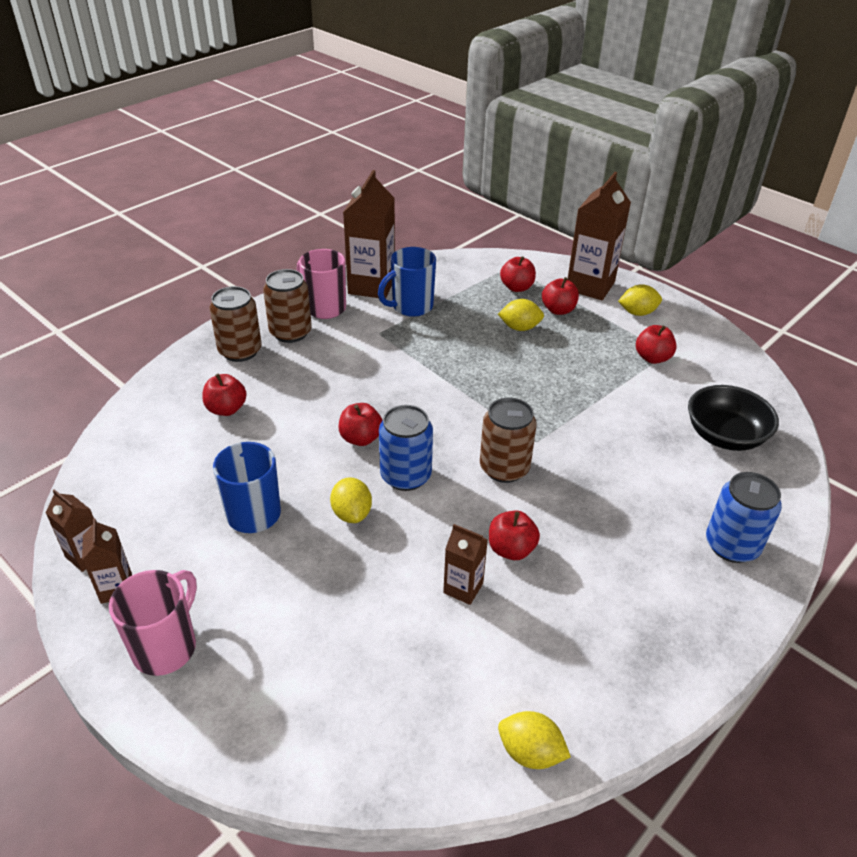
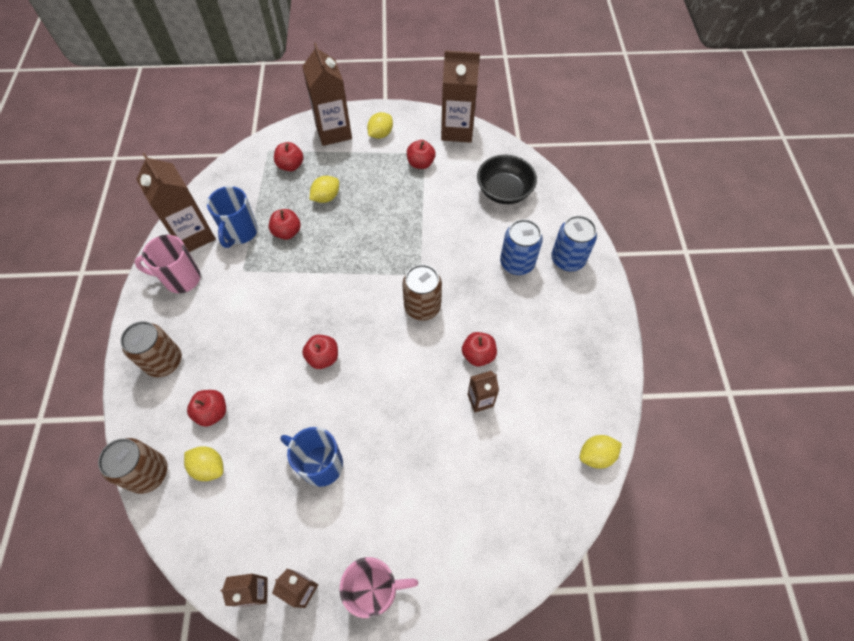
camera: 45 degrees left, 20 degrees up
(166, 647) = (375, 589): pink mug -> pink mug turned 105 degrees clockwise
(290, 332) = (182, 318): brown can -> brown can (148, 473)
(352, 513) = (376, 411): yellow lemon -> yellow lemon (209, 467)
(405, 476) = (377, 360): blue can -> blue can (517, 263)
(558, 310) = (334, 166): red apple -> red apple (287, 232)
(731, 355) = (457, 130): none -> brown carton

